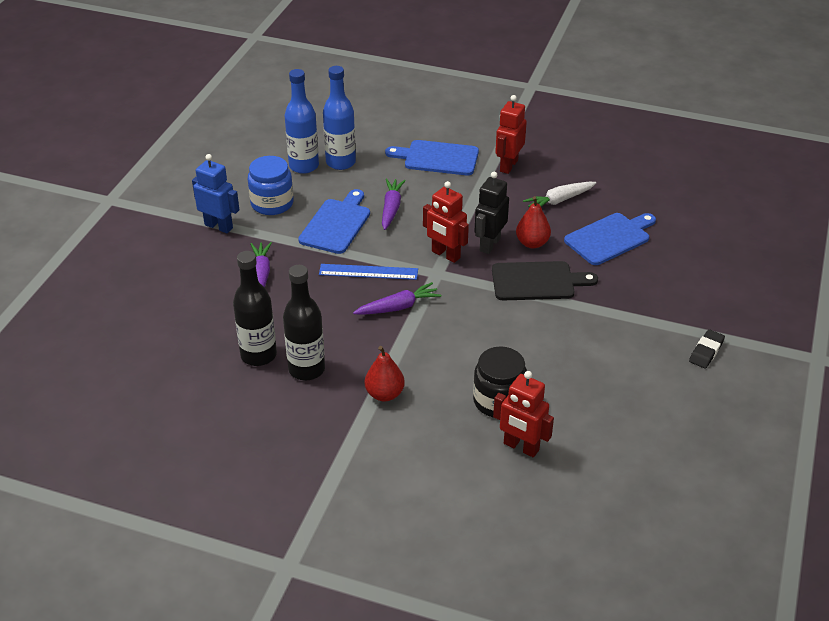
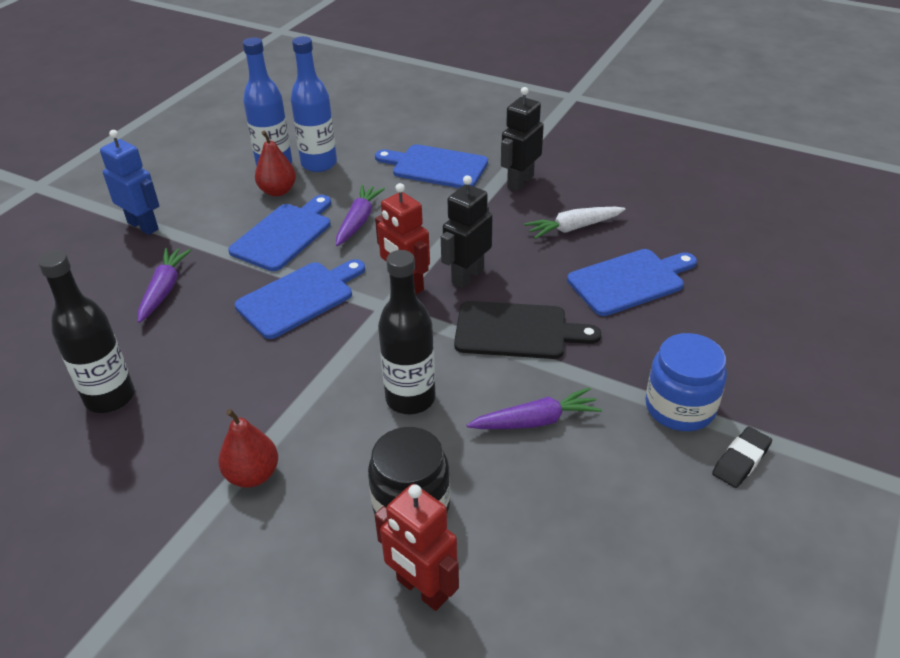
camera: 10 degrees right, 0 degrees up
(272, 203) = (218, 204): blue jar -> blue jar (680, 407)
(306, 369) = (163, 425): black bottle -> black bottle (410, 398)
(368, 272) = (299, 298): blue ruler -> blue cutting board
(398, 307) = (320, 348): purple carrot -> purple carrot (536, 421)
(508, 166) = (520, 182): red robot -> black robot
(532, 243) = (524, 279): red pear -> red pear (278, 191)

